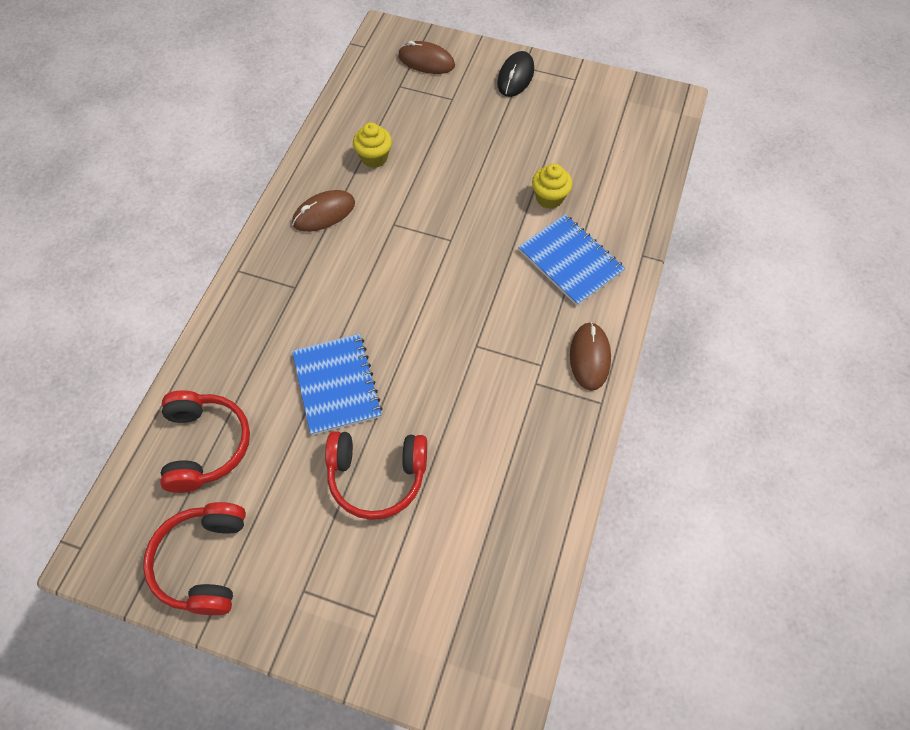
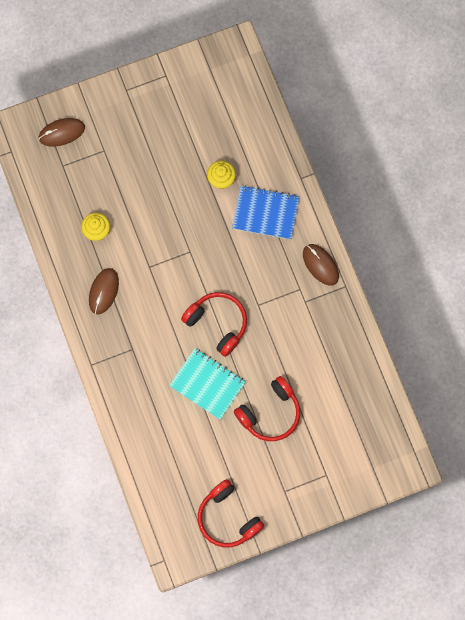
camera: 40 degrees left, 15 degrees up
(205, 445) = (173, 467): red headphones -> red headphones (217, 323)
(336, 385) = (207, 384): blue notebook -> turquoise notebook
(515, 76) = (128, 102): black mouse -> none

